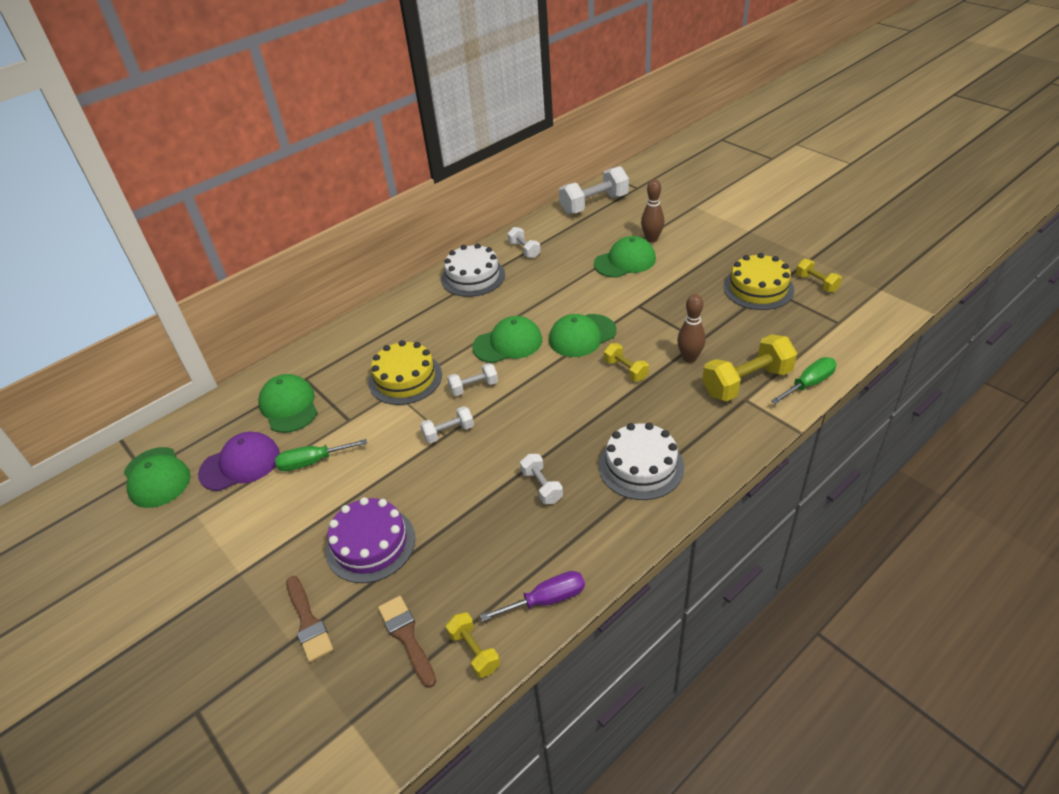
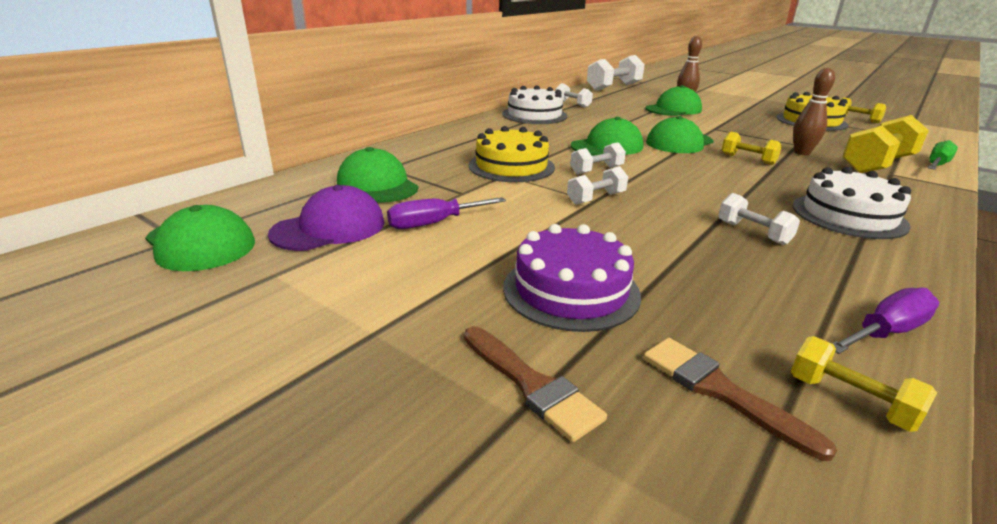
camera: 15 degrees left, 15 degrees down
(312, 462) = (434, 223): green screwdriver -> purple screwdriver

